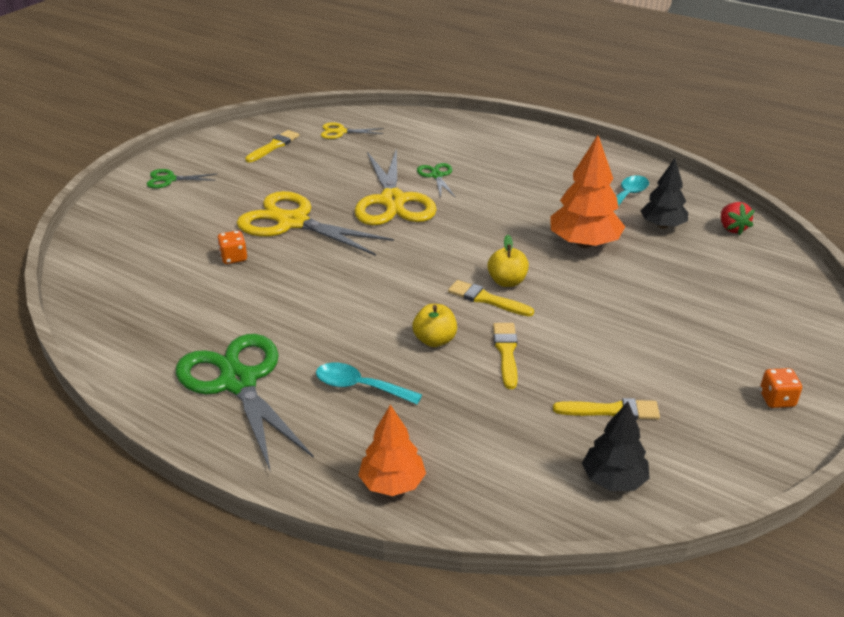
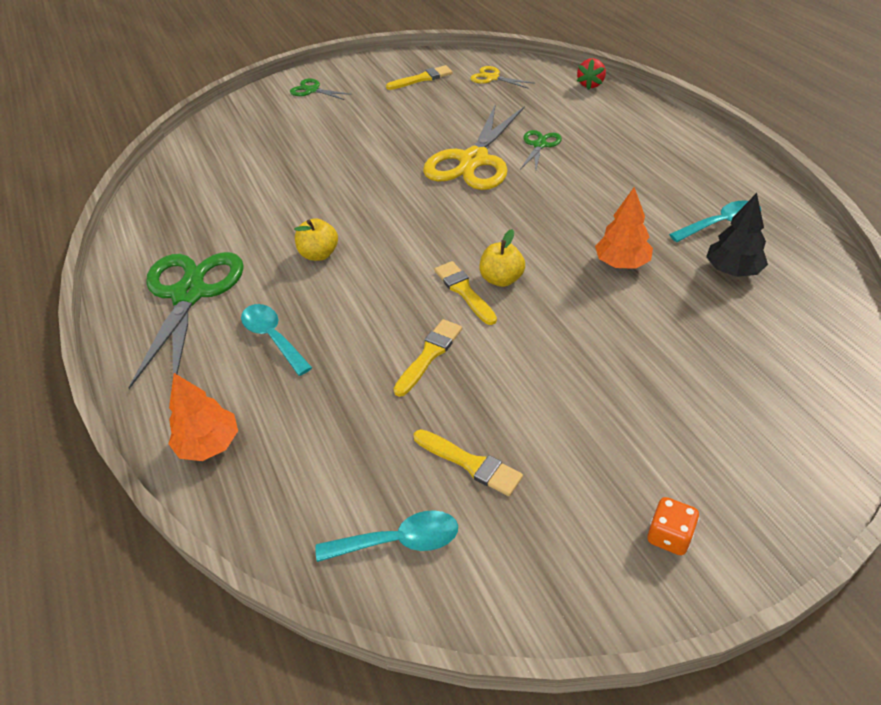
camera: 35 degrees right, 10 degrees up
(233, 258) = (292, 177): orange dice -> none
(292, 222) = (369, 157): yellow scissors -> none
(435, 340) = (377, 316): yellow apple -> yellow apple (319, 254)
(584, 243) = (621, 263): orange tree -> orange tree, size x0.65
(613, 480) = (399, 541): black tree -> turquoise spoon
(732, 228) = (819, 301): red strawberry -> red strawberry (590, 84)

